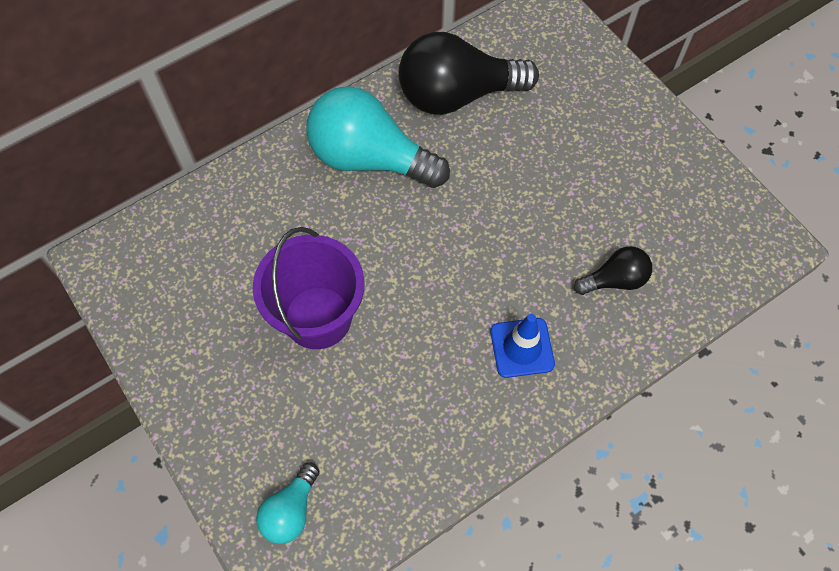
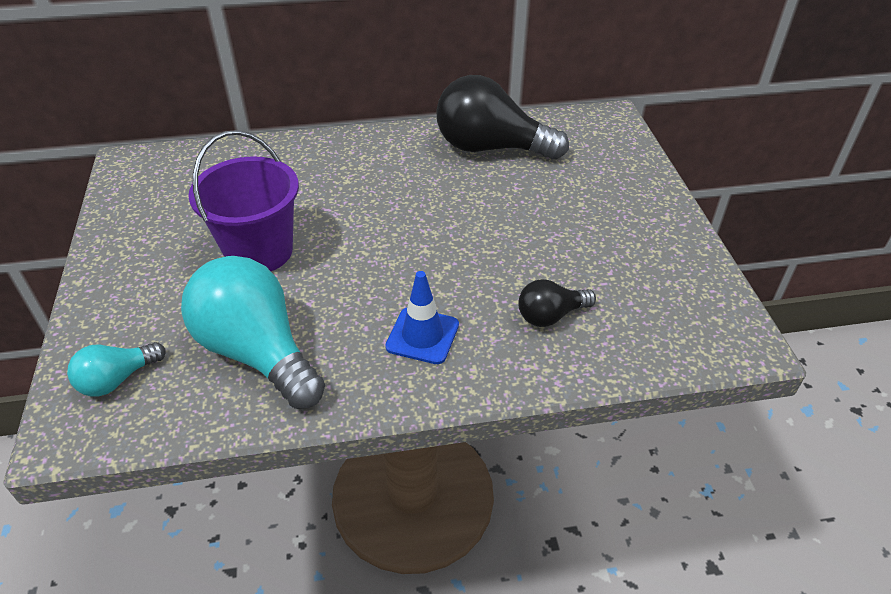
camera: 25 degrees right, 20 degrees down
(370, 158) = (386, 165): turquoise light bulb -> turquoise light bulb (257, 352)
(614, 280) = (550, 315): black light bulb -> black light bulb turned 150 degrees clockwise

